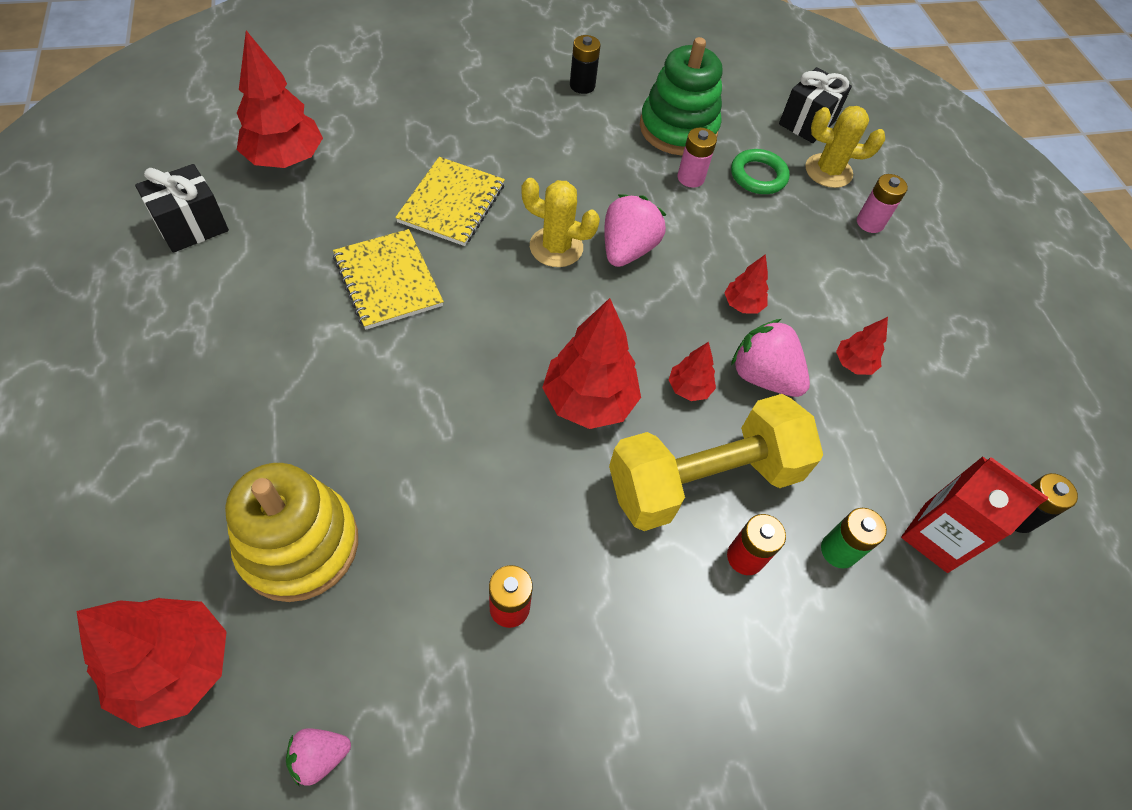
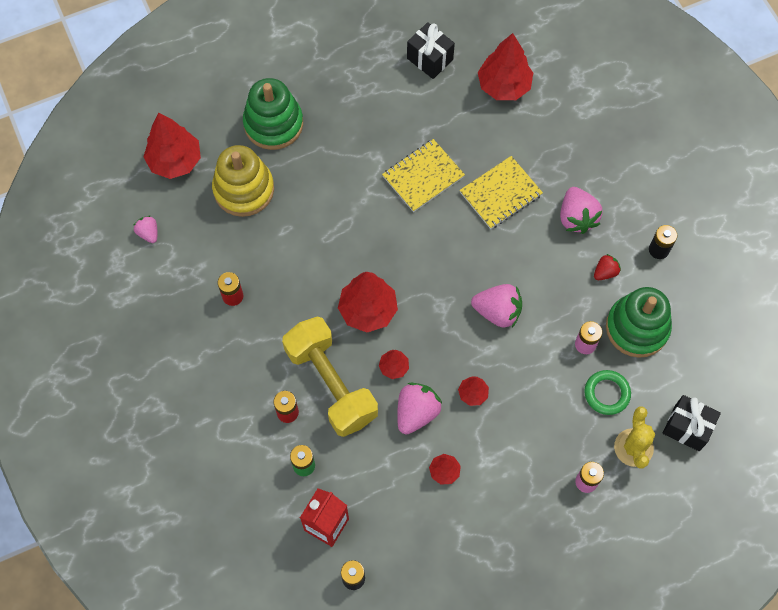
camera: 85 degrees right, 10 degrees up
(187, 466) = (273, 124): none -> green stacking toy
(452, 203) = (500, 194): yellow notebook -> yellow notebook turned 45 degrees counterclockwise
(515, 141) = (576, 217): none -> pink strawberry
(556, 247) = (484, 266): yellow cactus -> none
(598, 136) = (605, 272): none -> red strawberry

